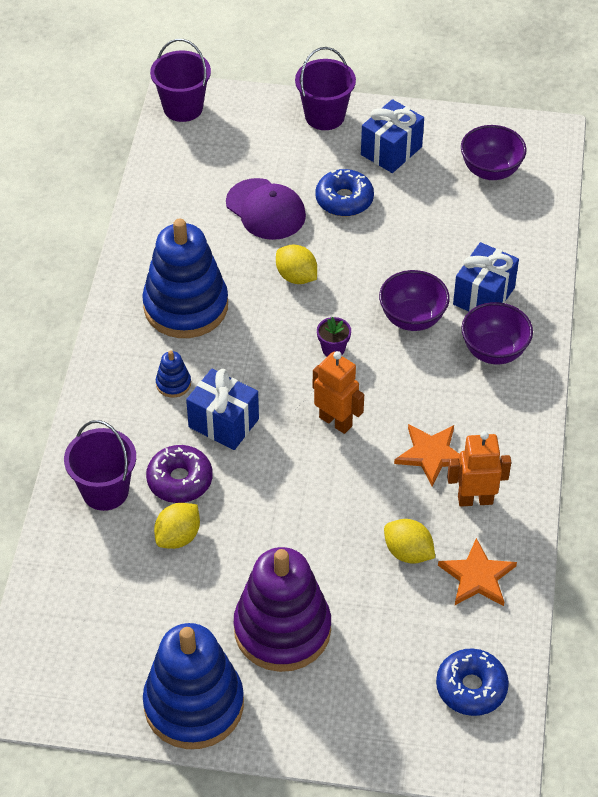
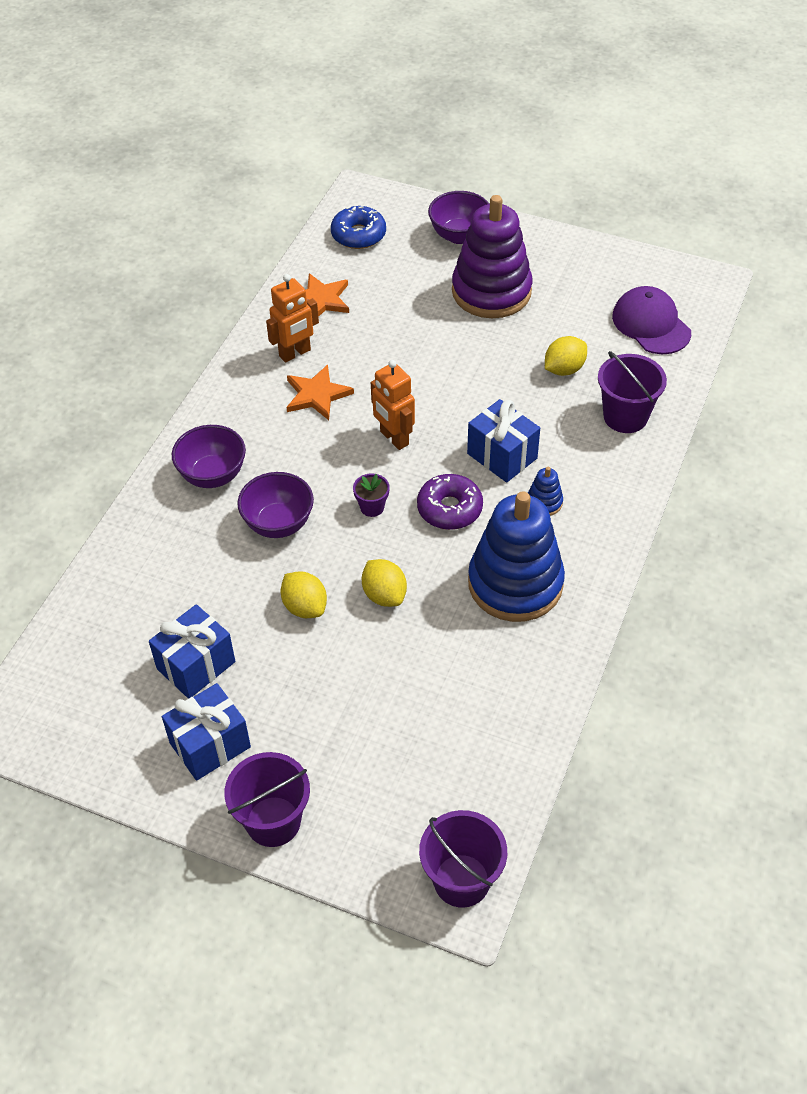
camera: 165 degrees left, 0 degrees up
(180, 480) = (554, 413): purple donut -> purple donut (449, 509)
(194, 705) = (572, 257): blue stacking toy -> none
(265, 209) = (393, 690): purple cap -> purple cap (651, 324)
(344, 200) = (295, 684): blue donut -> none
(408, 552) = (369, 325): yellow lemon -> yellow lemon (305, 607)
(475, 499) = (295, 353): orange robot -> orange robot turned 45 degrees counterclockwise
(484, 296) = (193, 534): blue gift -> blue gift (196, 665)
(490, 171) = (104, 689): purple bowl -> purple bowl (459, 235)

